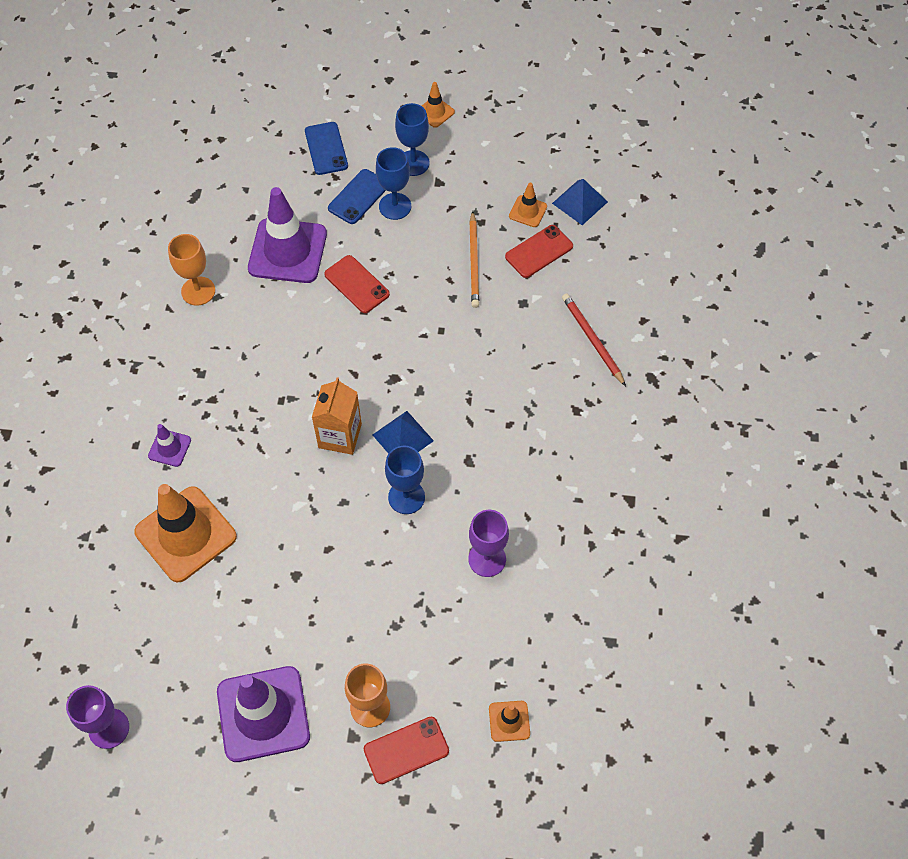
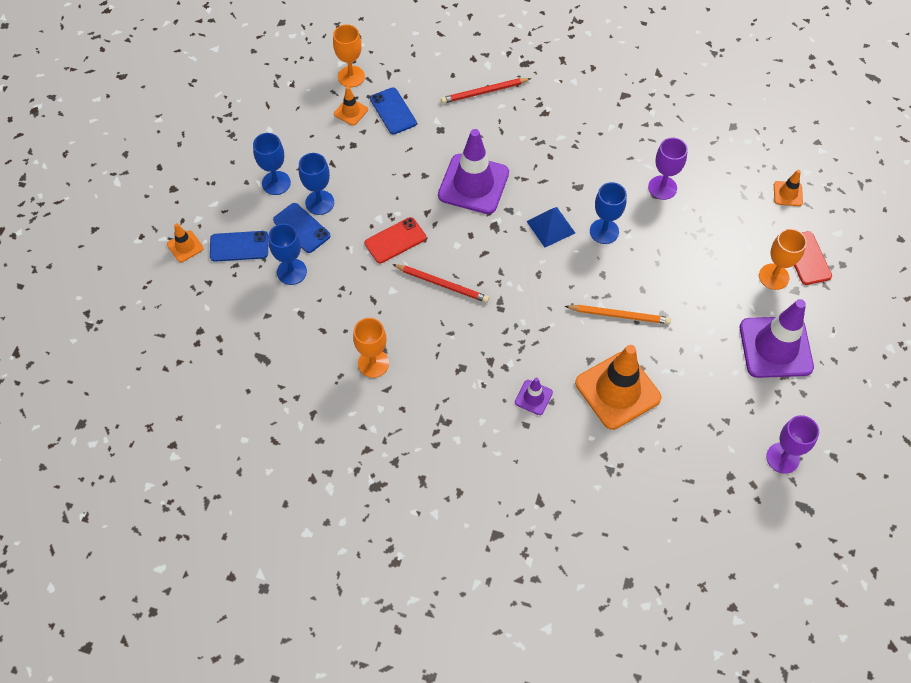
camera: 80 degrees left, 0 degrees up
(287, 251) = (347, 288): purple traffic cone -> purple traffic cone (473, 184)
(301, 199) = (291, 272): none -> blue goblet
(305, 338) = (442, 284): none -> red pencil
(340, 436) = (542, 270): orange carton -> none
(435, 112) = (223, 159): orange traffic cone -> orange traffic cone (185, 246)
(474, 262) = (392, 155): orange pencil -> orange pencil (619, 315)
(539, 251) = (393, 111): red phone -> blue phone
(580, 202) = (351, 76): blue pyramid -> orange goblet

